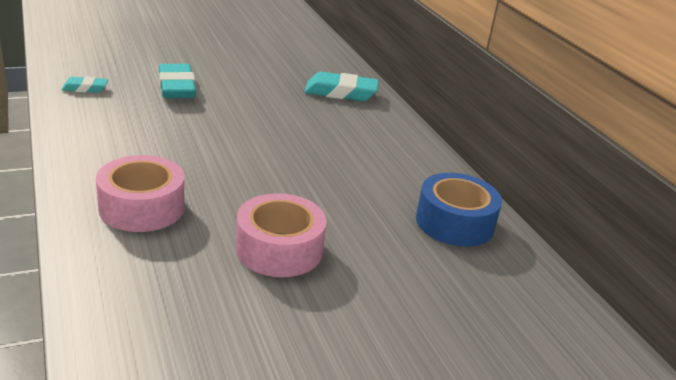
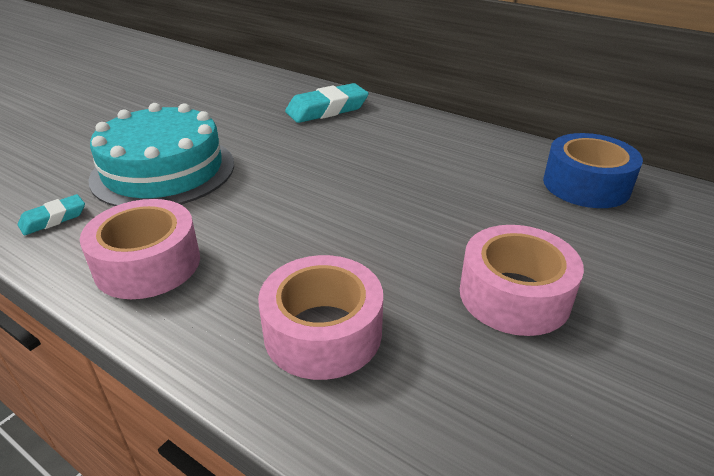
camera: 30 degrees left, 5 degrees up
(101, 132) = (148, 264): none -> pink tape
(176, 87) = (163, 170): turquoise eraser -> turquoise cake

